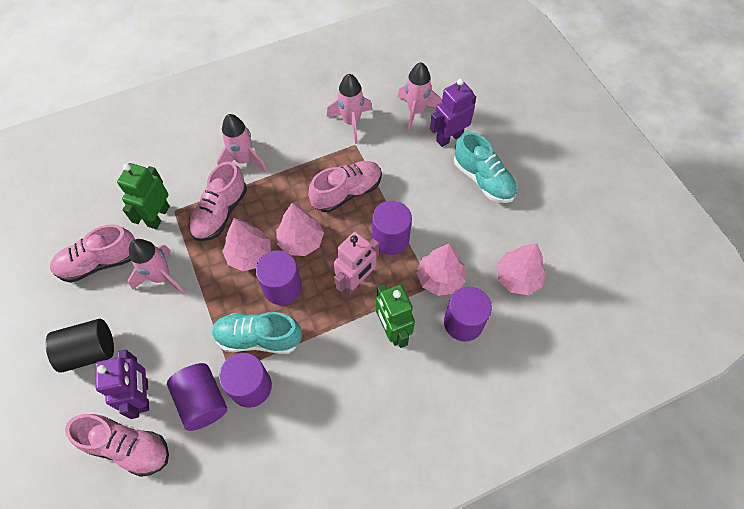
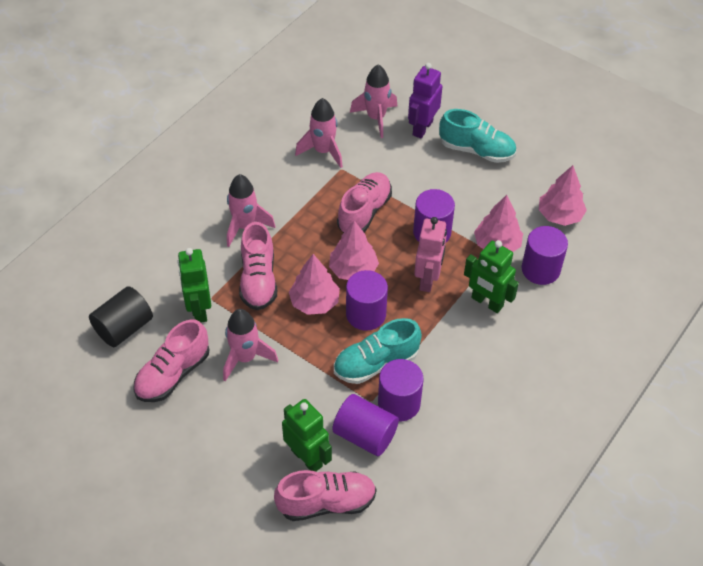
camera: 30 degrees left, 10 degrees down
(89, 351) = (226, 449): black cylinder -> black cylinder (124, 328)
(143, 395) = (307, 458): purple robot -> green robot

